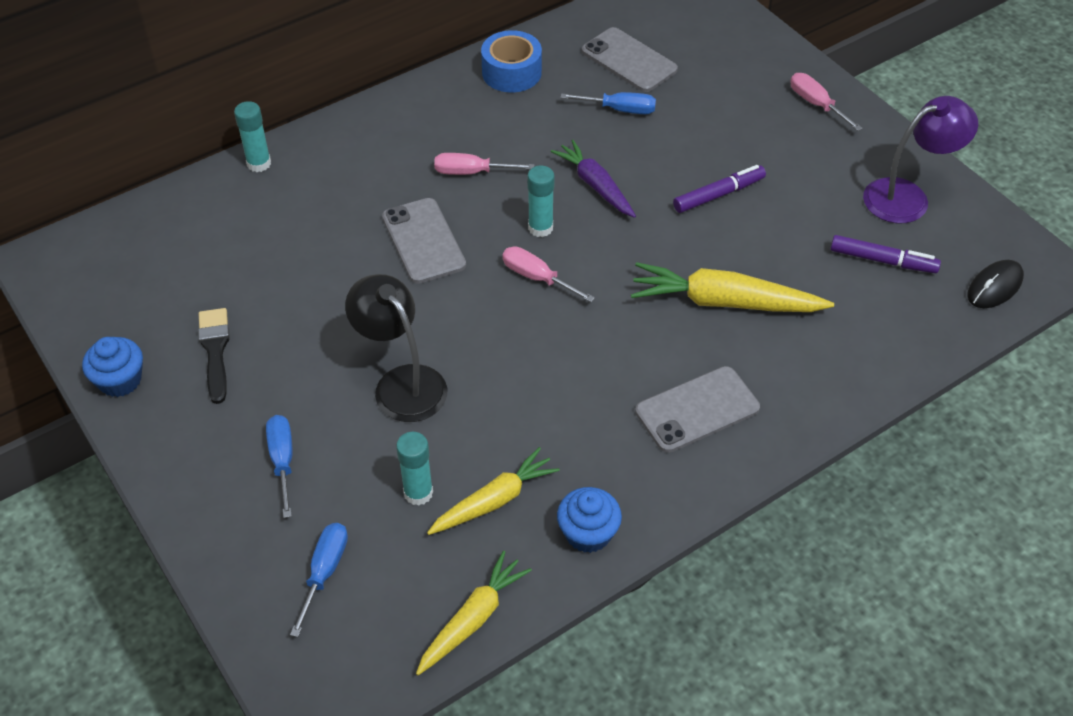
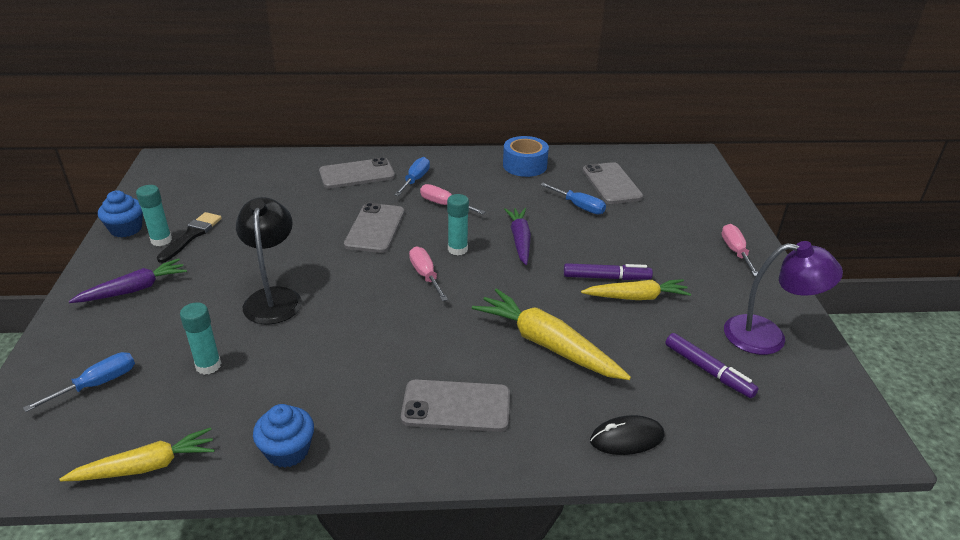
camera: 30 degrees right, 15 degrees down
(230, 451) = (134, 289): none -> purple carrot
(259, 163) = (325, 158): turquoise glue stick -> turquoise glue stick (161, 240)
(282, 461) = (154, 308): blue screwdriver -> blue screwdriver (415, 180)
(324, 171) = (357, 174): none -> grey phone
(494, 500) = (250, 395): yellow carrot -> yellow carrot (636, 297)
(994, 287) = (803, 433): black mouse -> black mouse (627, 438)

